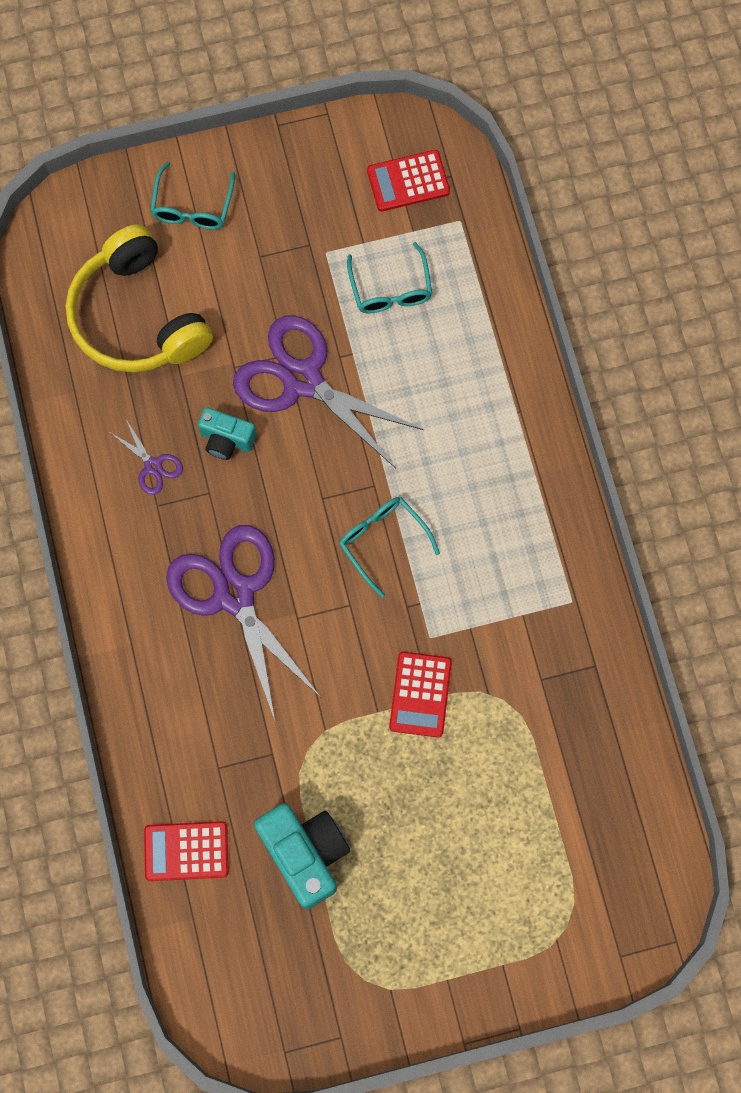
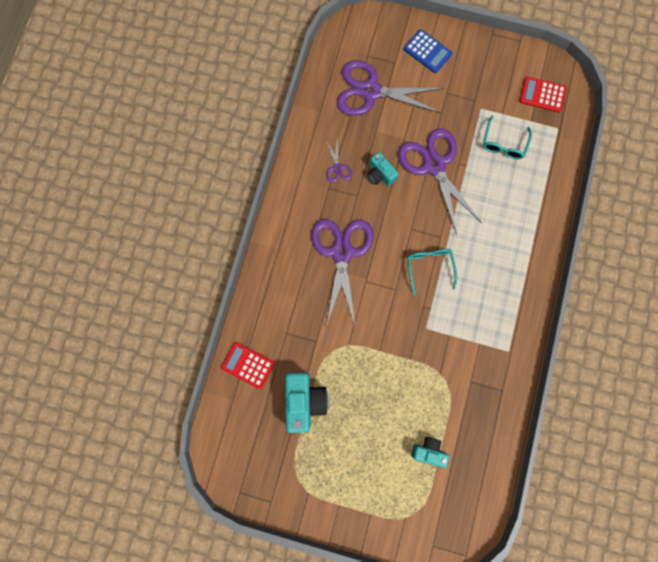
camera: 30 degrees right, 5 degrees up
(138, 317) = (371, 91): yellow headphones -> purple scissors
(192, 207) = (427, 51): turquoise glasses -> blue calculator
(420, 694) = (405, 354): red calculator -> none
(535, 819) = (428, 450): none -> turquoise camera

